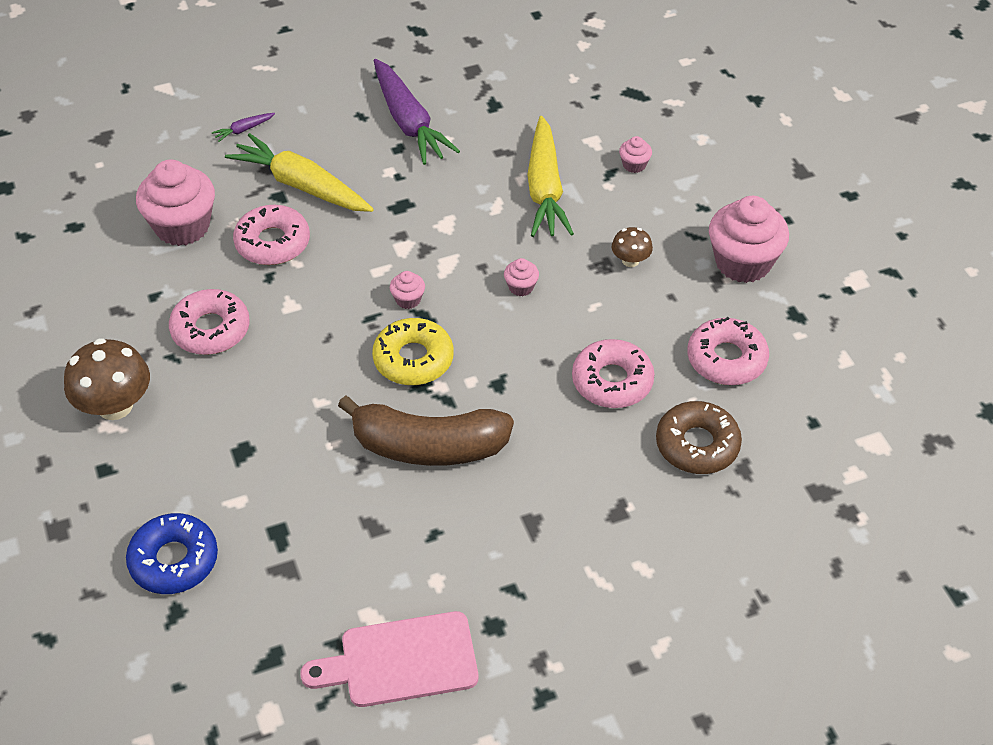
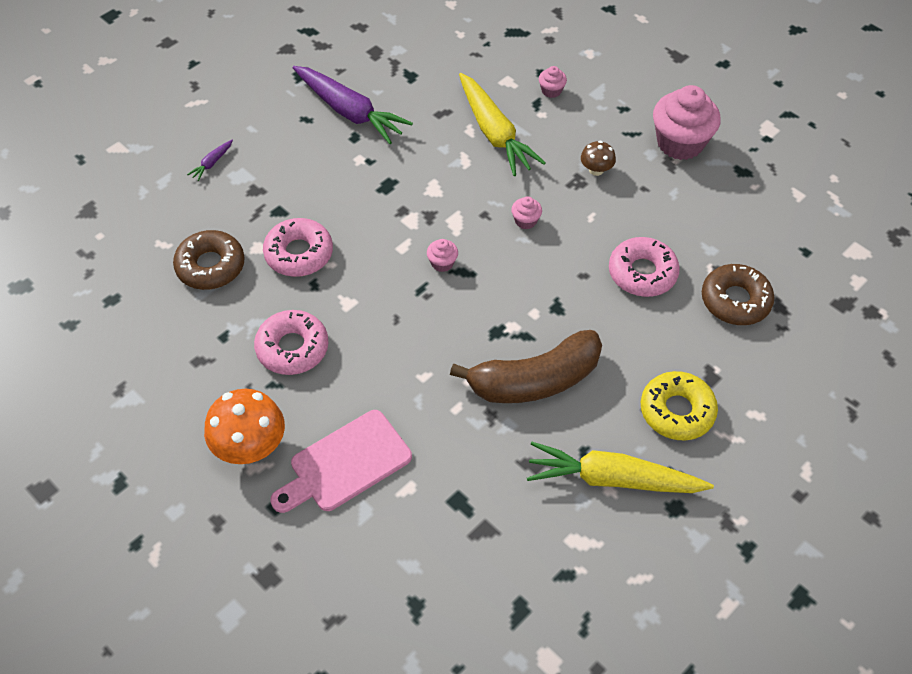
camera: 25 degrees left, 5 degrees up
(115, 406) = (250, 446): brown mushroom -> orange mushroom
(174, 560) = (386, 561): blue donut -> none
(182, 226) = (210, 266): pink cupcake -> brown donut
(301, 185) = (293, 195): yellow carrot -> yellow carrot (612, 479)
(401, 661) = (623, 567): pink cutting board -> pink cutting board (346, 464)
(413, 359) = (477, 312): yellow donut -> yellow donut (677, 411)
(726, 359) = (715, 224): pink donut -> none

